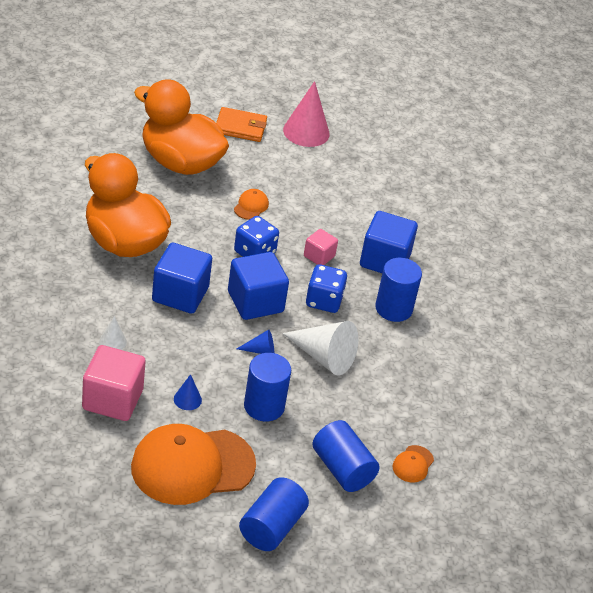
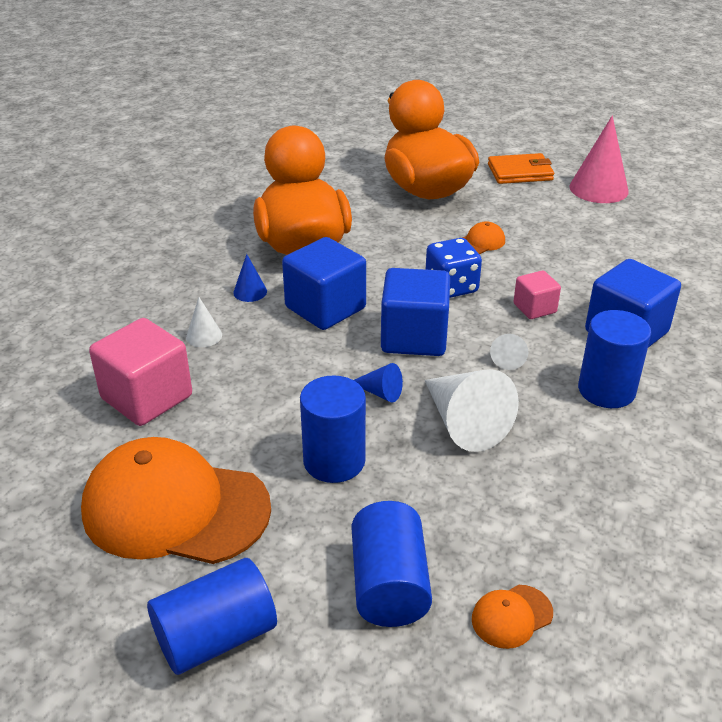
camera: 35 degrees right, 5 degrees down
(187, 399) = (238, 423): blue cone -> blue cone (250, 292)
(240, 127) = (520, 172): orange wallet -> orange wallet turned 45 degrees counterclockwise
(324, 301) = (508, 357): blue dice -> white cone

